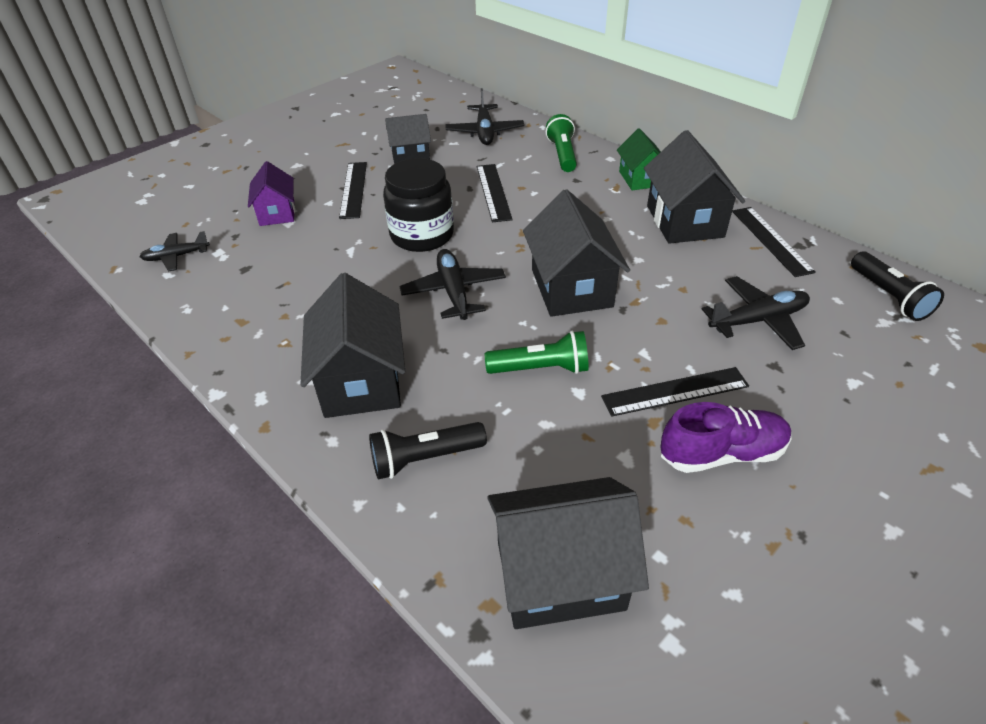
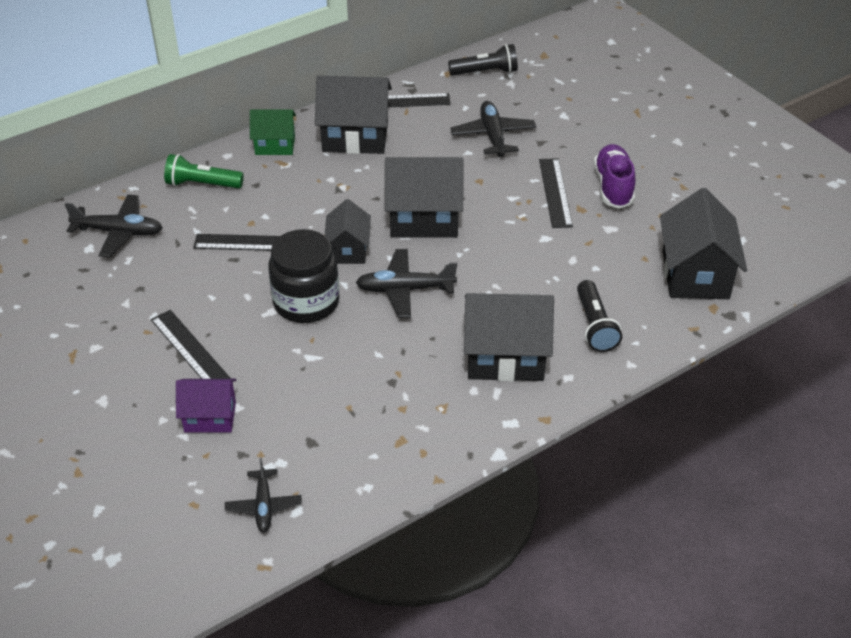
camera: 80 degrees left, 0 degrees up
(353, 189) = (190, 349): black ruler -> black ruler turned 45 degrees clockwise
(410, 155) = (137, 297): black house -> black house (348, 250)
(541, 368) = (516, 253): green flashlight -> none

